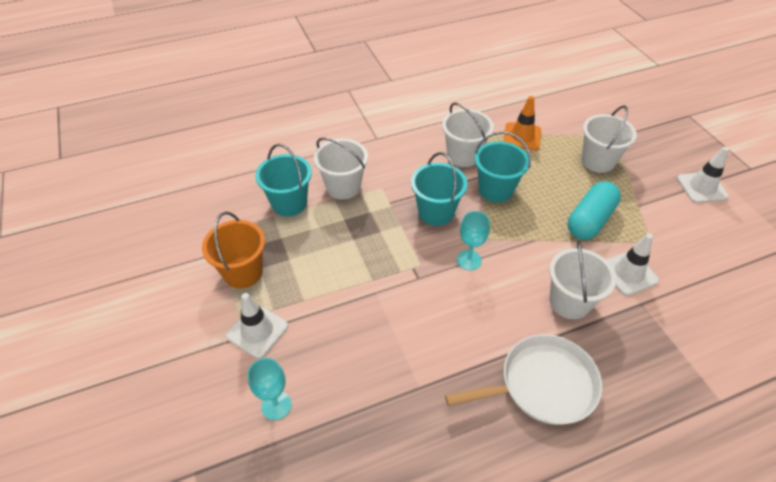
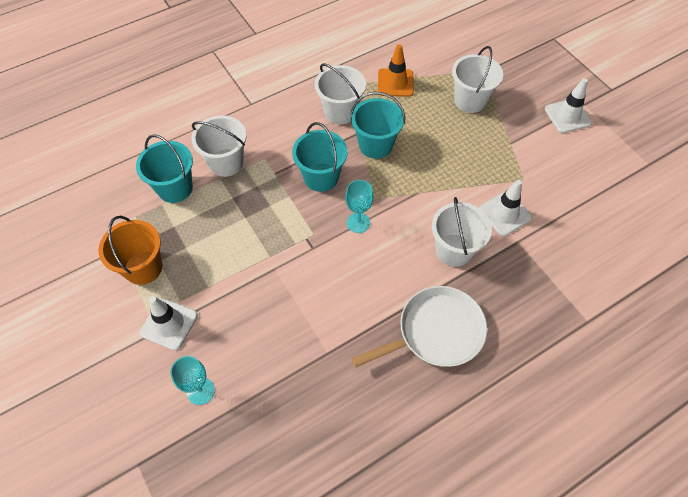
camera: 10 degrees left, 10 degrees up
(590, 220) = (466, 165): turquoise capsule -> none

